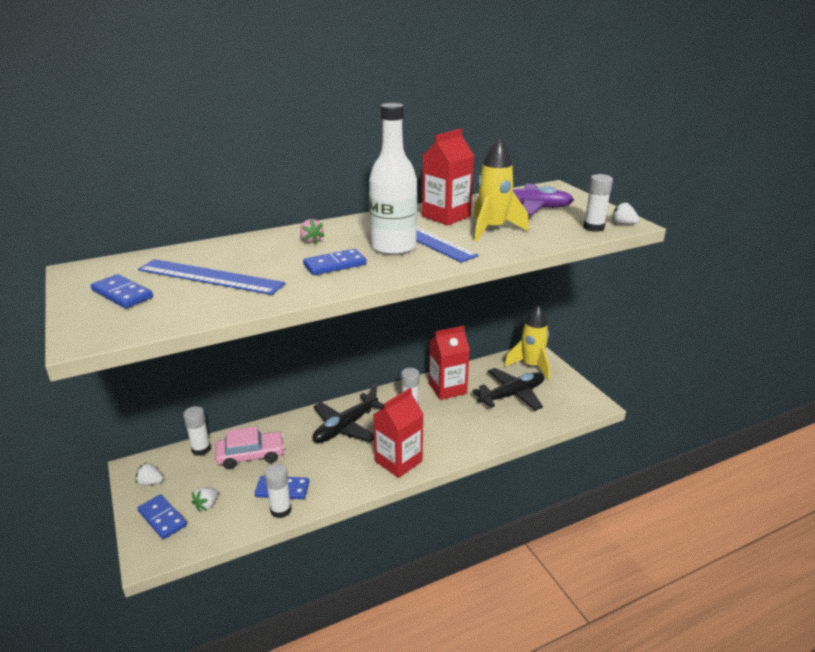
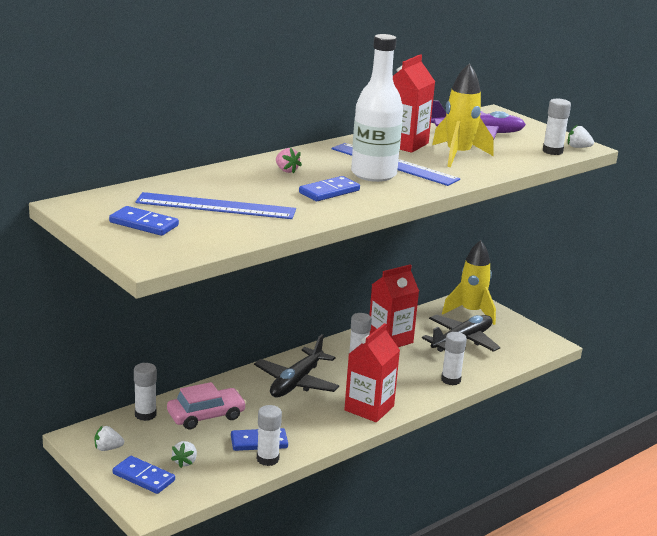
camera: 15 degrees left, 5 degrees down
(487, 436) = (451, 380): none -> white glue stick

